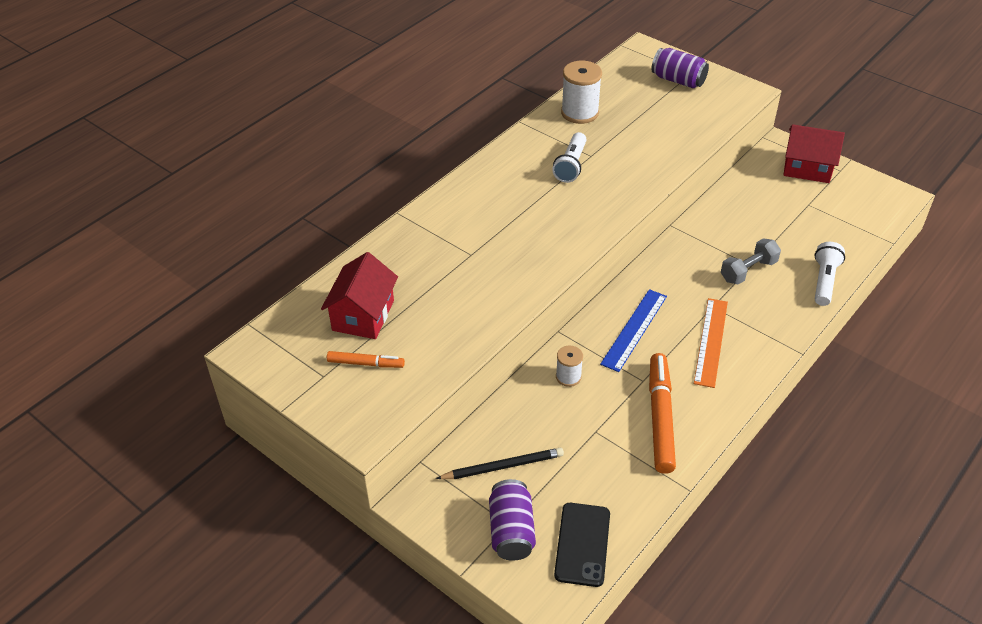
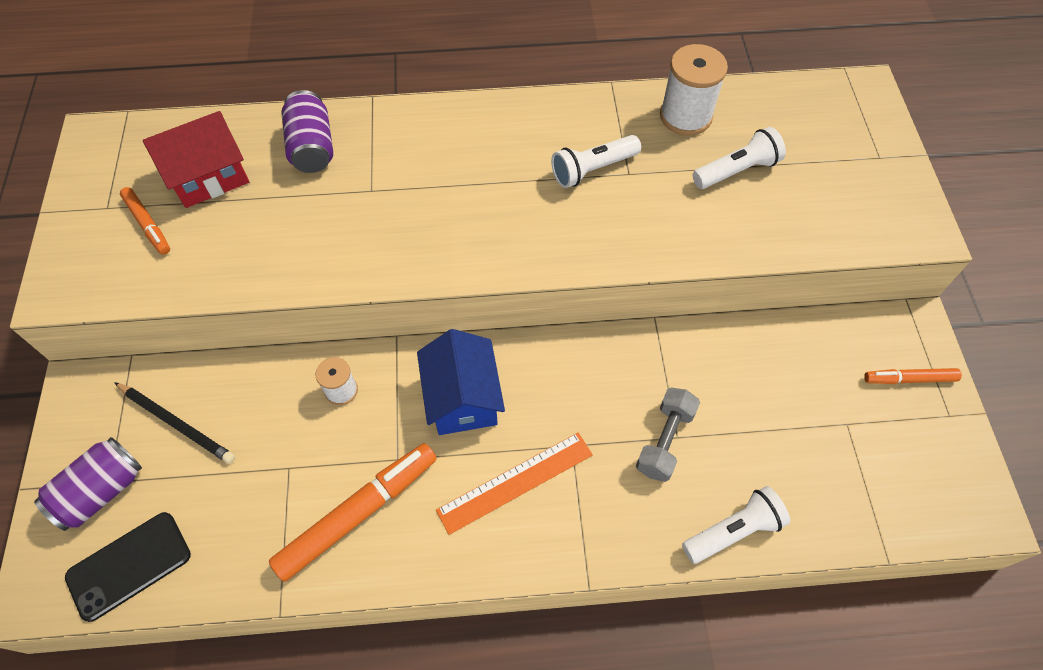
camera: 45 degrees right, 15 degrees up
(634, 329) = (462, 398): blue ruler -> blue house
(638, 120) = (737, 170): none -> white flashlight
(678, 80) = (852, 155): purple can -> purple can (312, 147)
(748, 271) = (665, 441): grey dumbbell -> grey dumbbell turned 75 degrees counterclockwise
(807, 168) = (909, 379): red house -> orange marker

